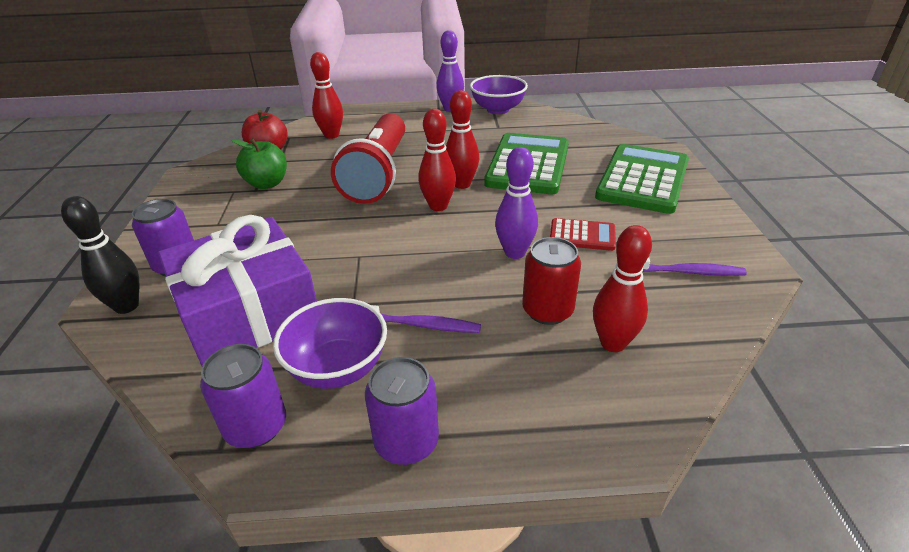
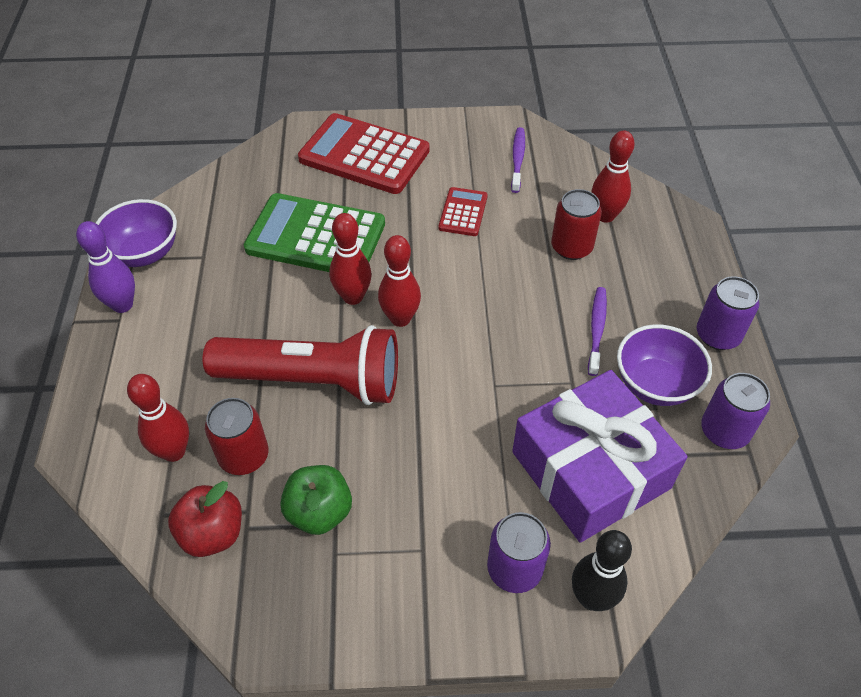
camera: 90 degrees left, 15 degrees up
(321, 156) = (244, 456): none -> red can
(515, 252) = (490, 261): purple bowling pin -> none
(642, 179) = (364, 155): green calculator -> red calculator

